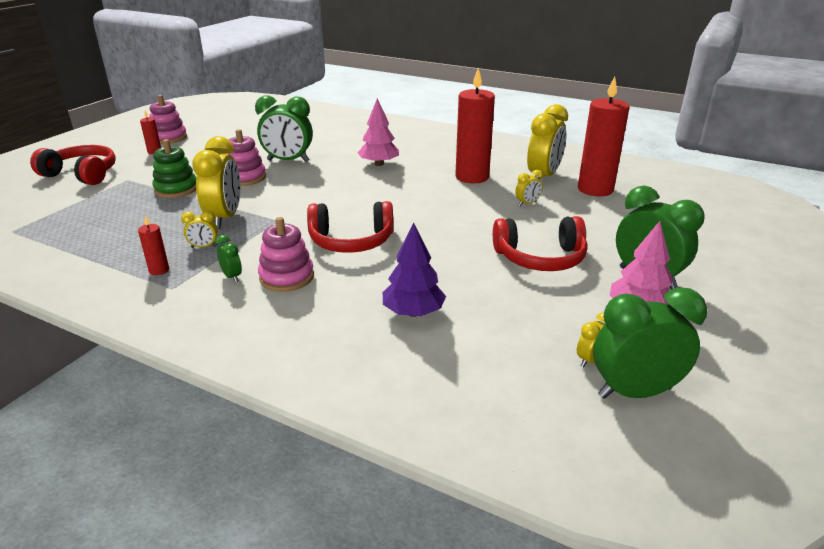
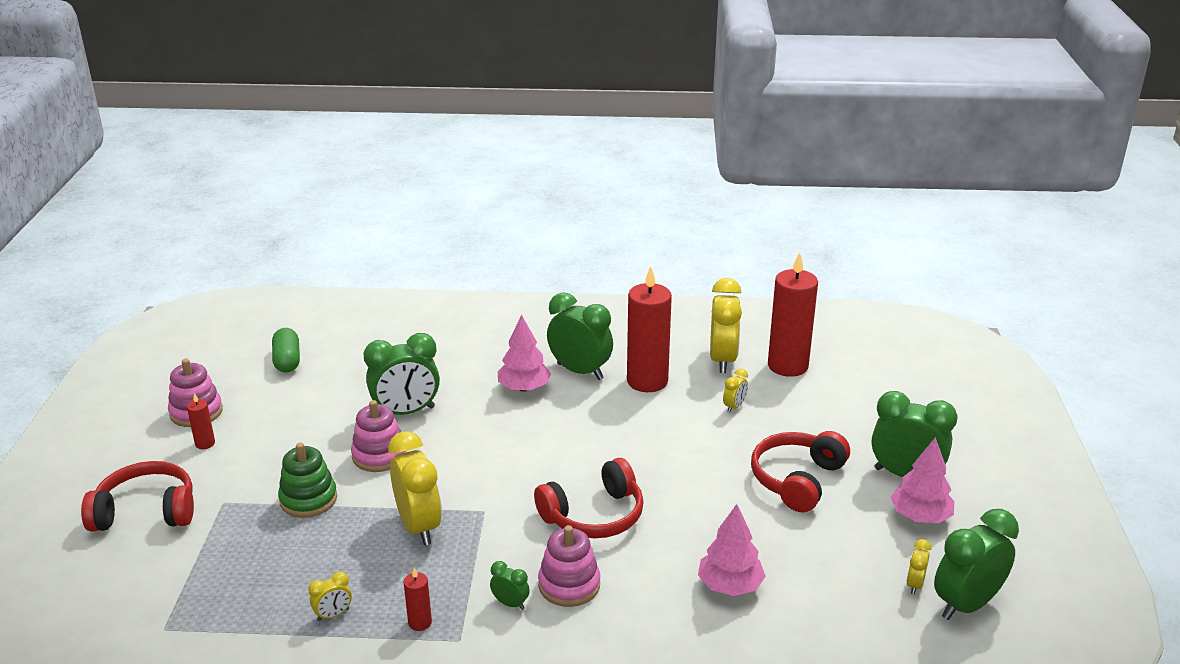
camera: 25 degrees left, 0 degrees up
(204, 247) = (437, 575): yellow clock -> yellow clock (333, 615)
(248, 125) = (287, 360): none -> green capsule
(413, 312) = (730, 586): purple tree -> pink tree
(427, 163) = (580, 371): none -> green clock
(540, 258) = (797, 480): red headphones -> red headphones turned 150 degrees clockwise

